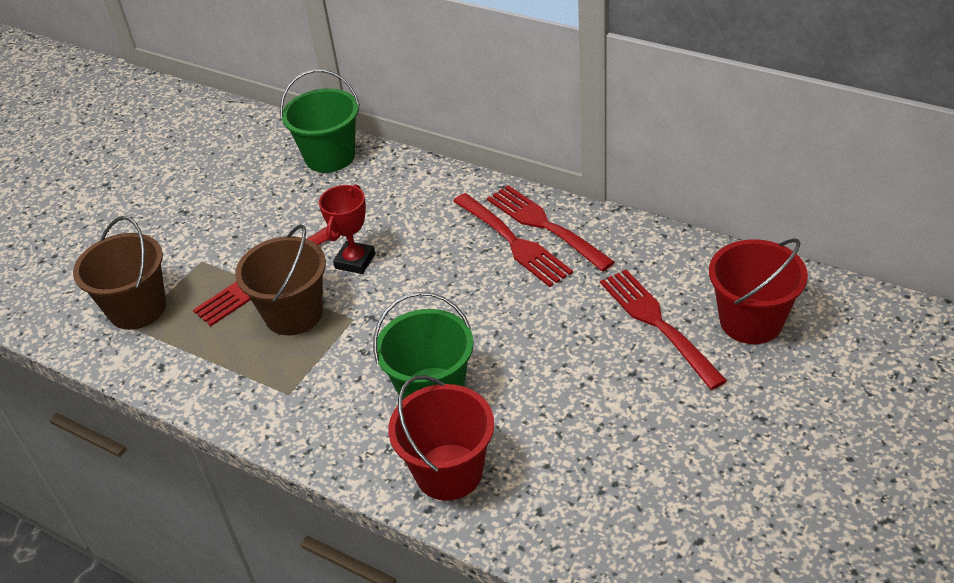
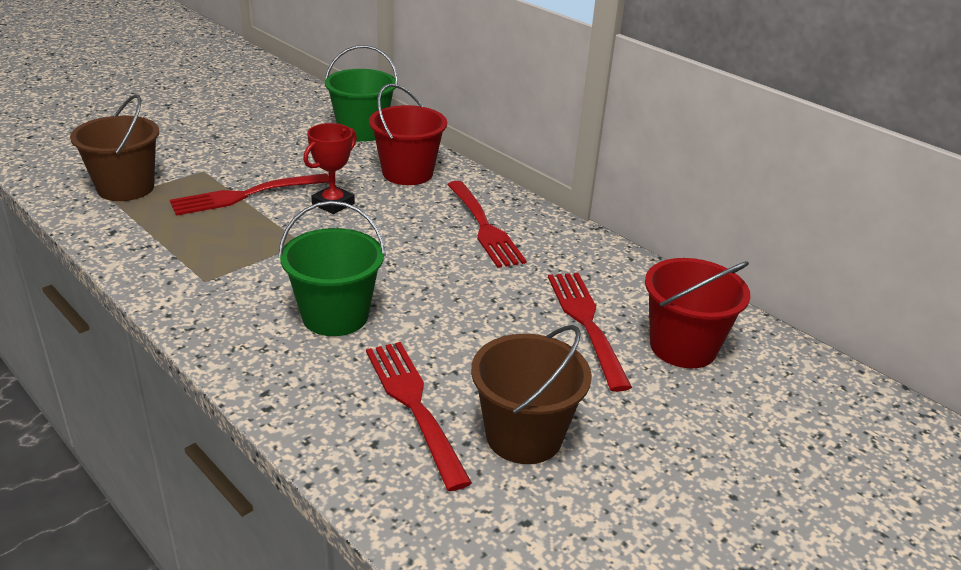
camera: 10 degrees right, 10 degrees down
(294, 314) = (253, 226): brown bucket -> brown bucket (524, 436)
(449, 472) = (308, 383): red bucket -> red bucket (407, 173)
(546, 226) = (521, 223): red fork -> red fork (415, 406)

